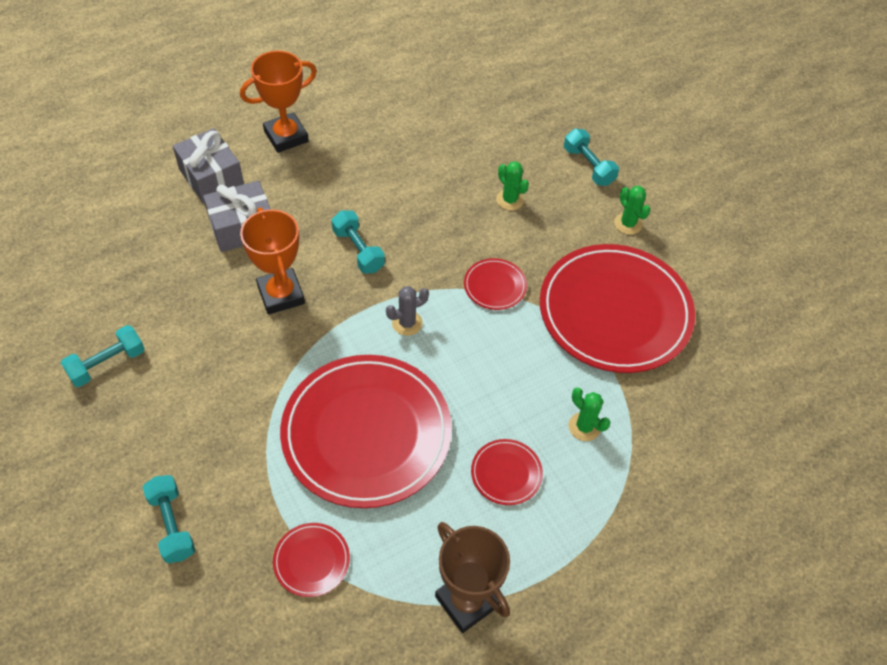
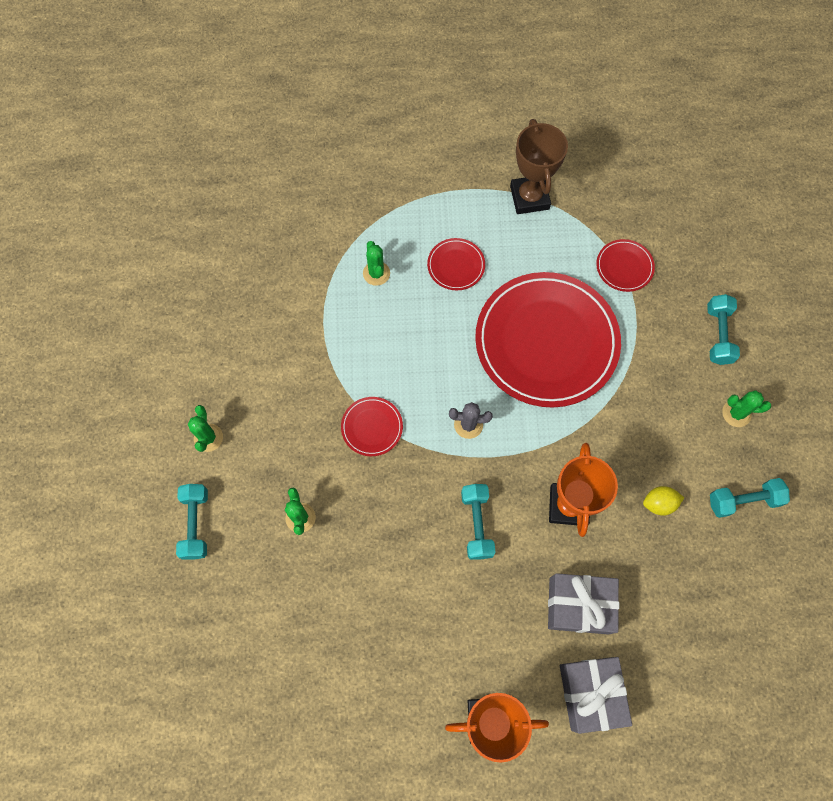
camera: 150 degrees left, 15 degrees up
(131, 444) = (736, 413): none -> green cactus
(193, 329) = (659, 503): none -> yellow lemon
(615, 312) = (285, 355): red plate -> none

